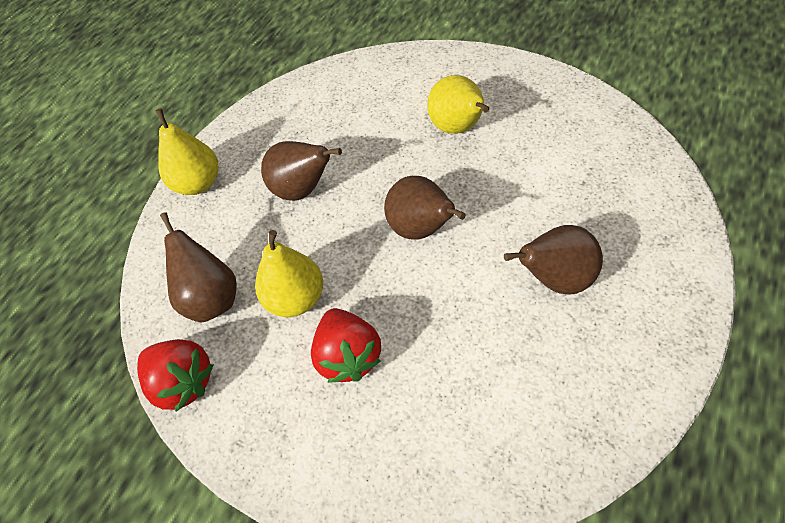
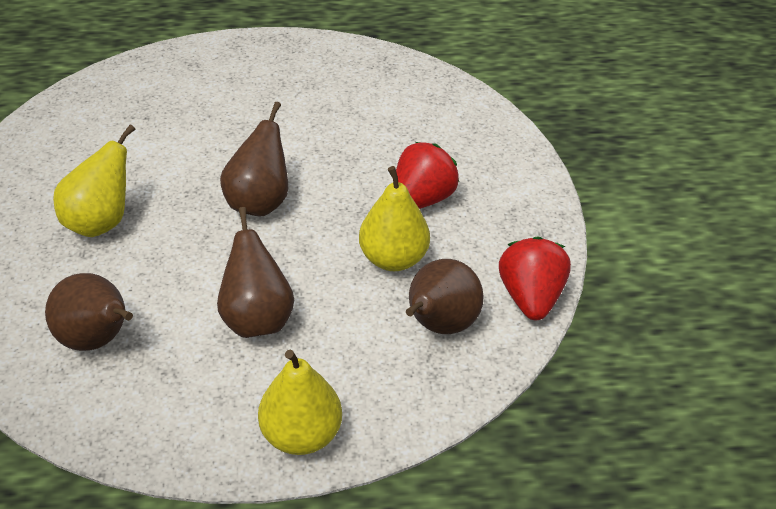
camera: 130 degrees left, 10 degrees down
(556, 279) = (267, 108): brown pear -> brown pear (98, 339)

